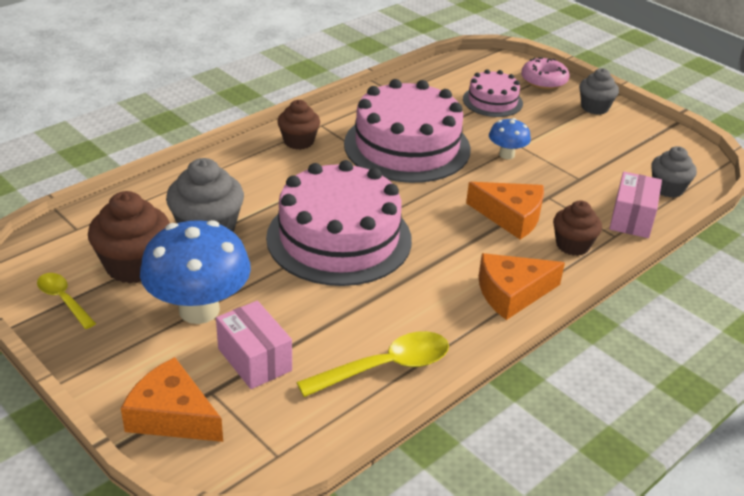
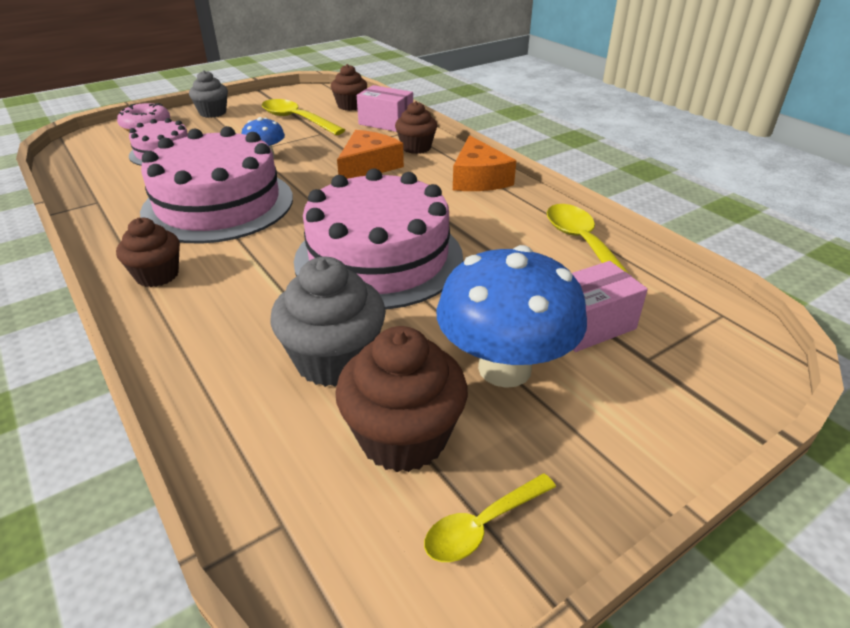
camera: 80 degrees left, 0 degrees up
(172, 415) = (696, 390): orange cheese -> none
(605, 159) = (297, 120): none -> yellow spoon
(668, 188) = (350, 106): grey cupcake -> brown cupcake

